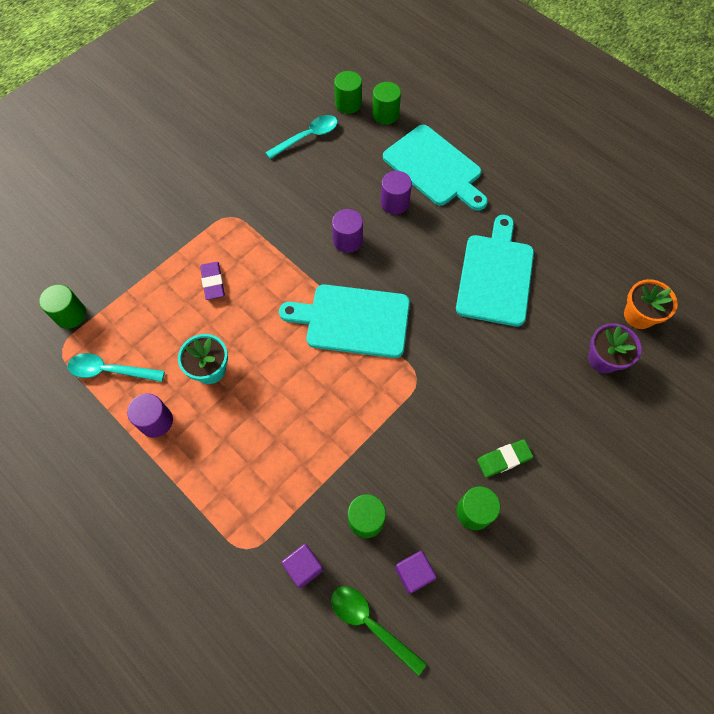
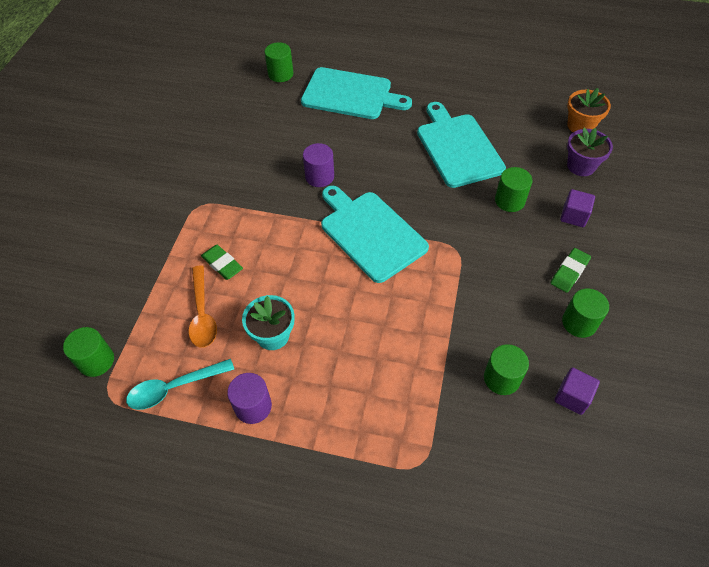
camera: 30 degrees left, 10 degrees down
(170, 319) = (202, 314): none -> orange spoon
(213, 282) = (222, 264): purple eraser -> green eraser
(304, 567) = (481, 448): purple cube -> purple cube (574, 216)
(307, 137) = (225, 116): turquoise spoon -> none
(348, 104) = (243, 79): green cylinder -> green cylinder (509, 201)
(353, 320) = (370, 233): turquoise cutting board -> turquoise cutting board turned 75 degrees clockwise
(370, 623) = (570, 458): green spoon -> none
(394, 203) = (337, 132): purple cylinder -> none

